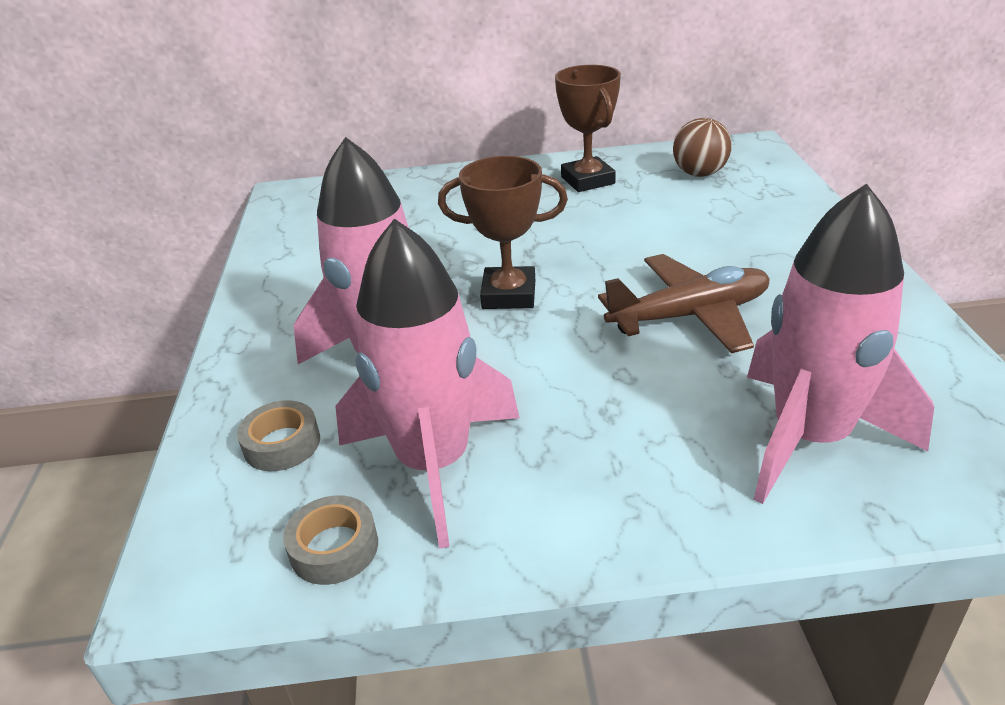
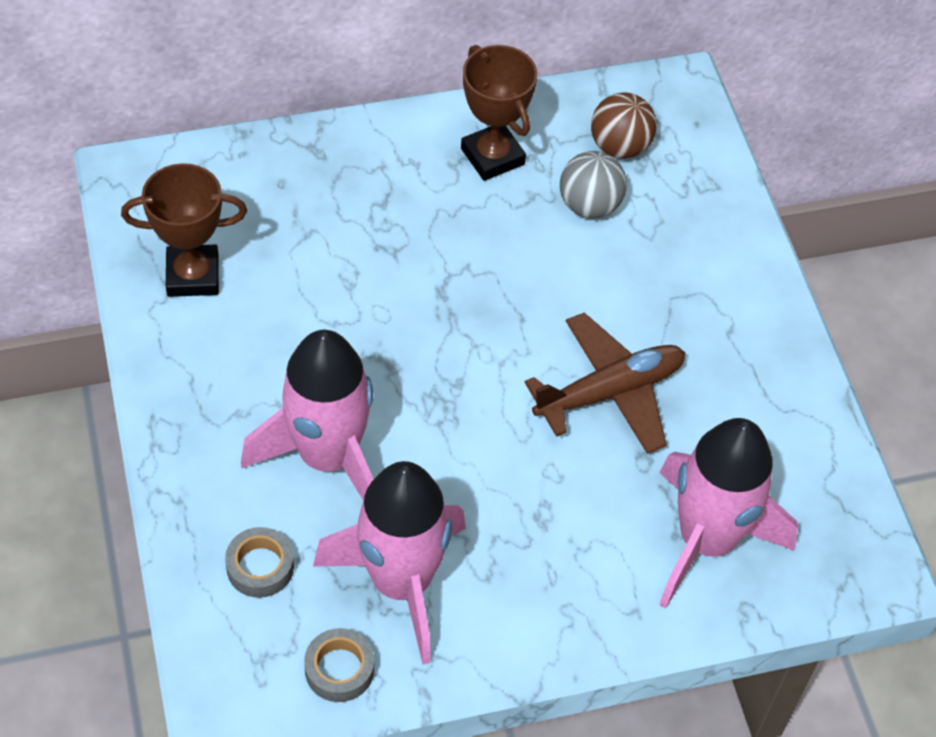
camera: 15 degrees left, 20 degrees up
(509, 295) = (431, 363): brown trophy -> brown trophy (193, 275)
(671, 203) = (589, 205): none -> grey ball

